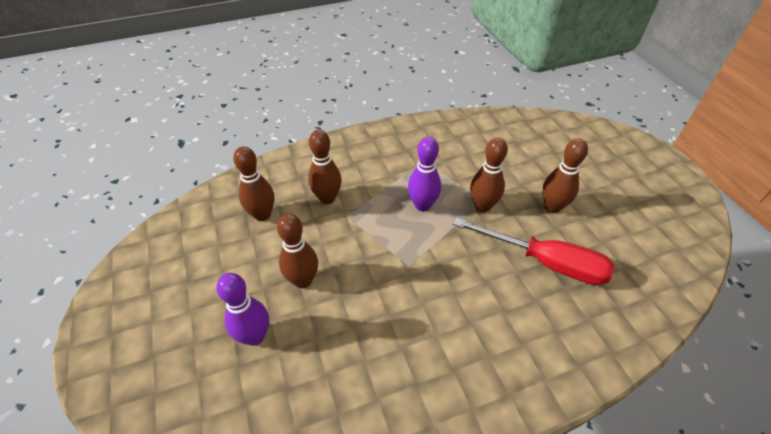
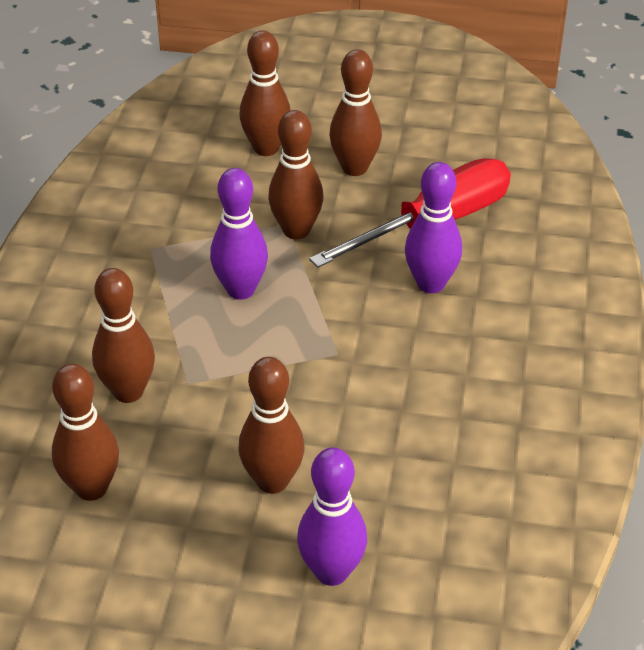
camera: 60 degrees left, 5 degrees down
(495, 283) = (430, 284): none -> purple bowling pin
(529, 166) = (266, 148): none -> brown bowling pin

